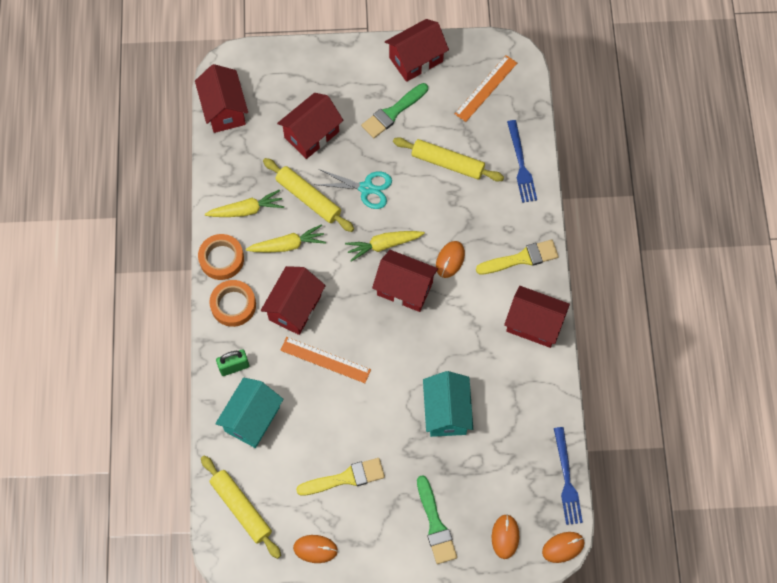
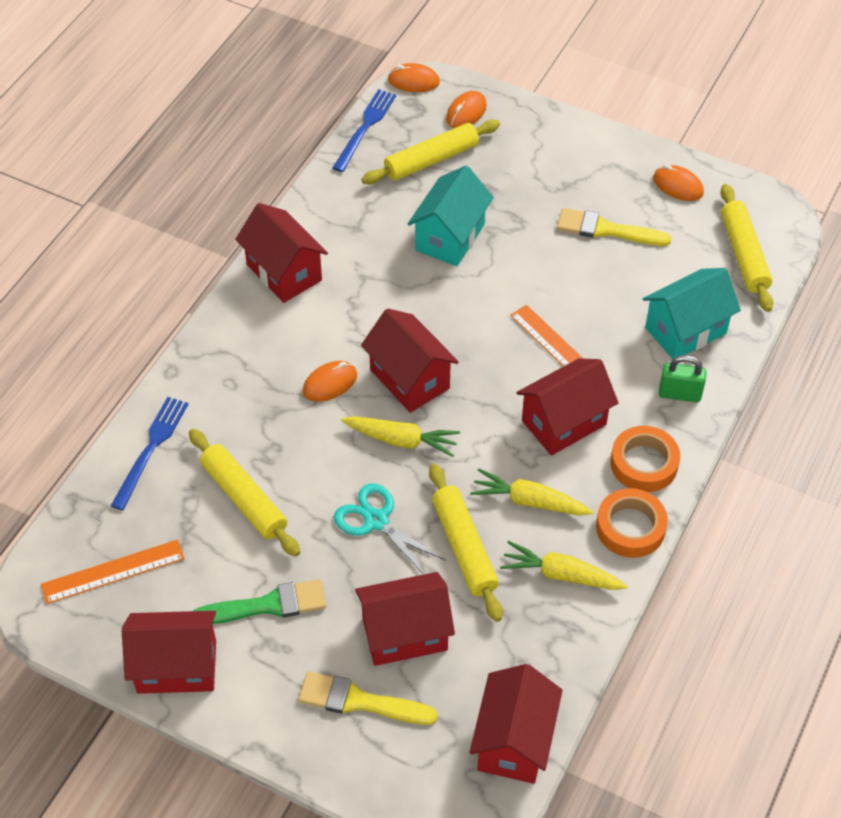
camera: 150 degrees left, 15 degrees down
(435, 524) = (532, 151): green brush -> none
(501, 475) = (431, 160): none -> yellow rolling pin
(521, 258) = (242, 344): yellow brush -> yellow brush (359, 701)

